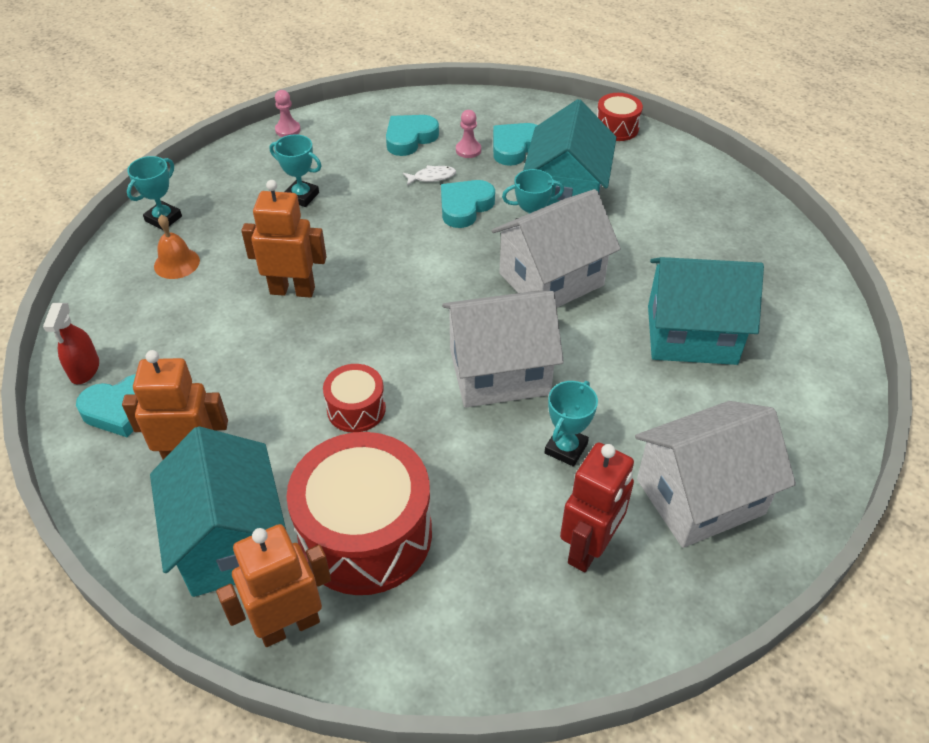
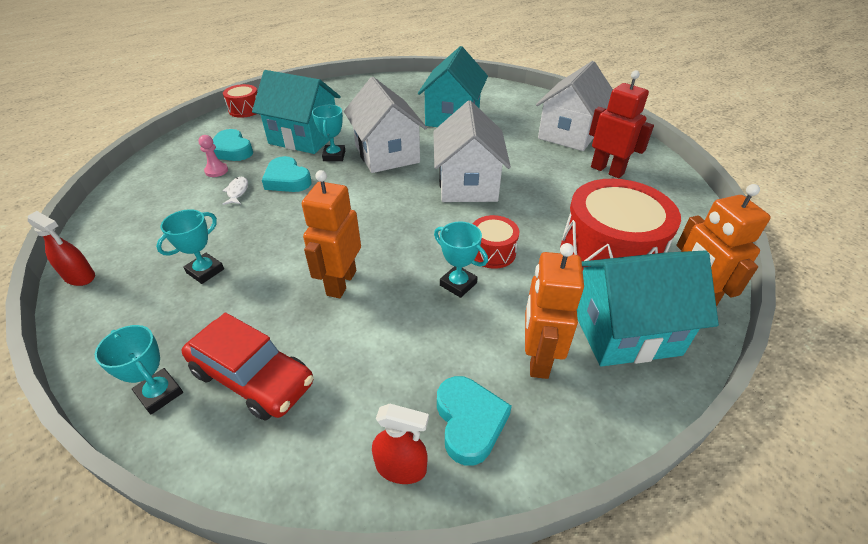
camera: 80 degrees left, 5 degrees down
(176, 263) = (253, 377): orange bell -> red car
(288, 130) = (80, 277): pink pawn -> red spray bottle
(410, 138) = (172, 198): turquoise heart -> none
(566, 448) = (535, 168): turquoise trophy -> turquoise trophy (458, 284)
(700, 496) = (569, 133): white house -> white house turned 45 degrees clockwise

